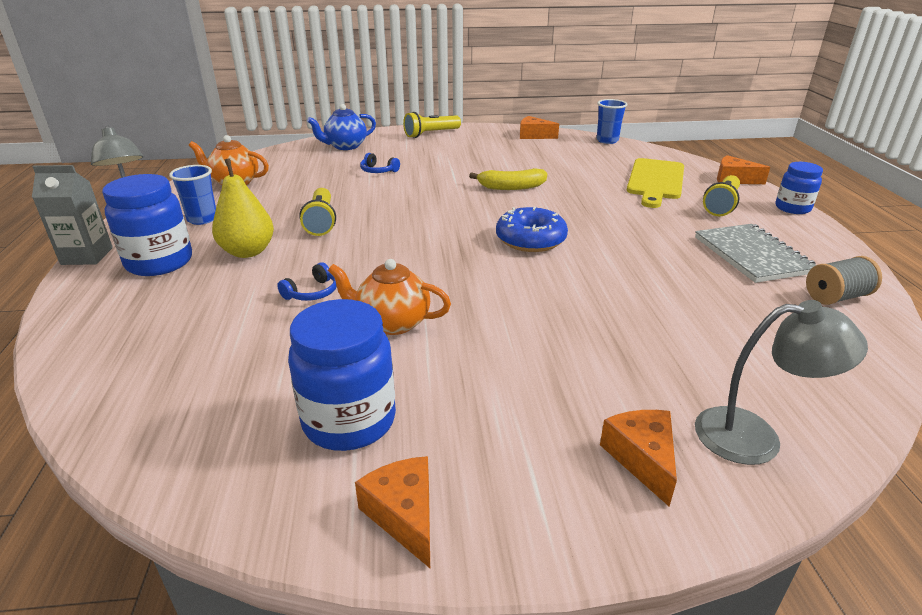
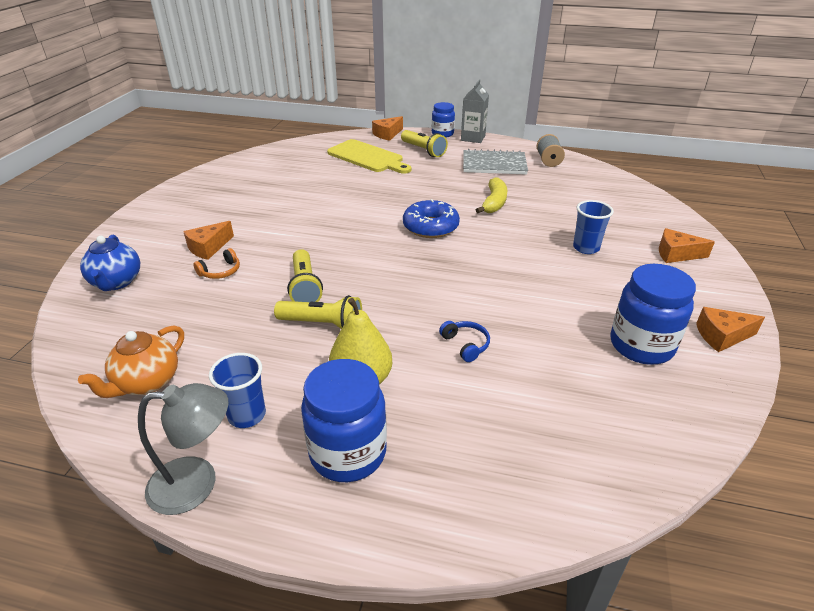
camera: 70 degrees left, 5 degrees up
(87, 256) = (286, 530): grey carton -> grey carton (473, 138)
(378, 171) = (220, 271): blue headphones -> orange headphones
(392, 323) = (528, 310): orange teapot -> none
(431, 134) = (147, 223): yellow flashlight -> yellow flashlight (305, 287)
(511, 187) = (328, 212): yellow banana -> yellow banana (494, 203)
(533, 135) = (221, 175): orange cheese -> orange cheese (208, 248)
(607, 140) = (271, 150): blue cup -> blue cup (586, 248)
(755, 437) = (661, 221): grey lamp -> none

